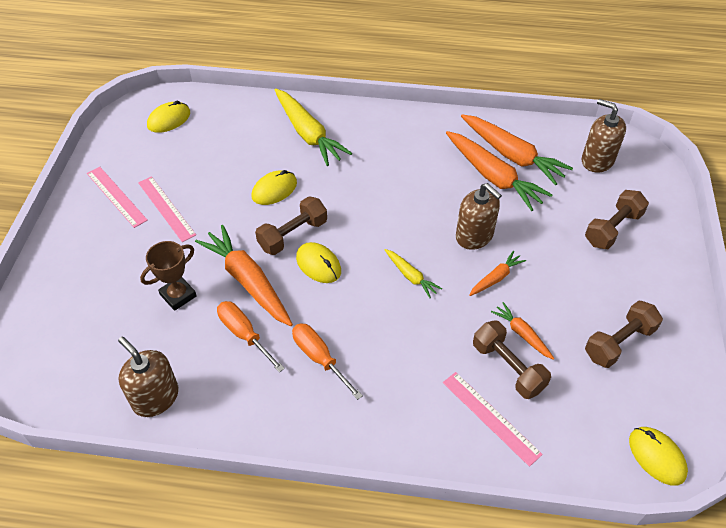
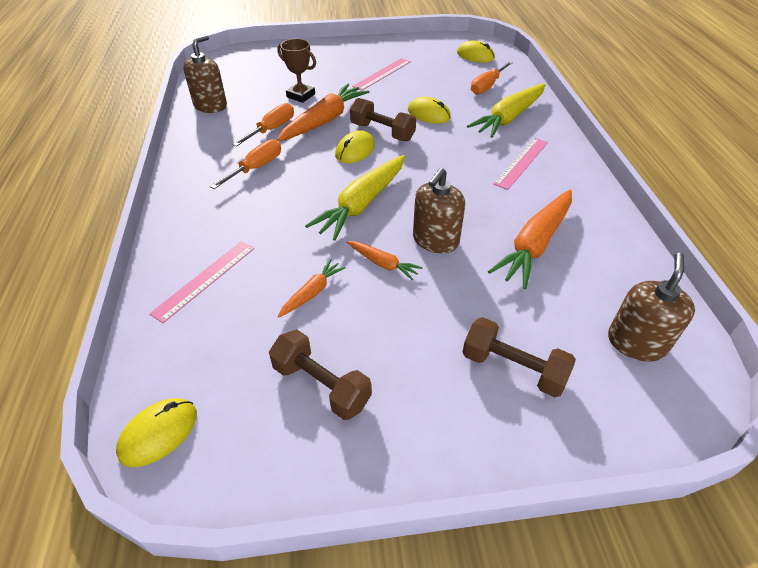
camera: 75 degrees right, 5 degrees down
(116, 196) = (383, 54): pink ruler -> pink ruler (521, 162)
(240, 130) = (487, 86): none -> orange screwdriver
(411, 276) = (362, 204): yellow carrot -> yellow carrot, size x1.96
(508, 367) = (266, 286): brown dumbbell -> none
(512, 155) = (582, 257): orange carrot -> none

